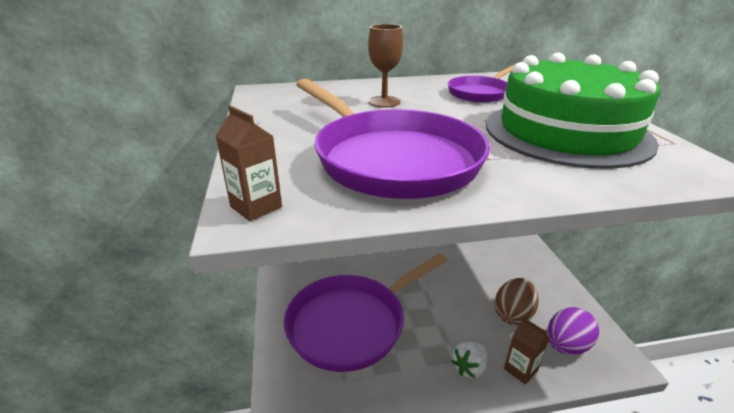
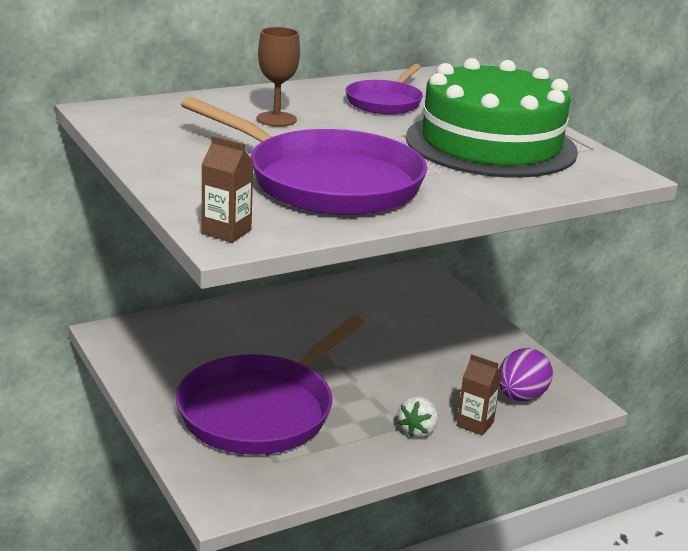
camera: 20 degrees left, 5 degrees down
(513, 315) = (456, 376): brown egg -> none

